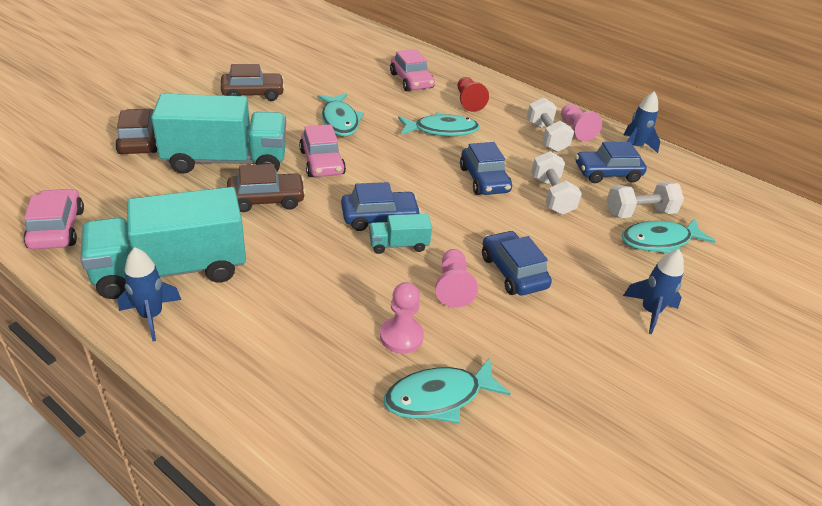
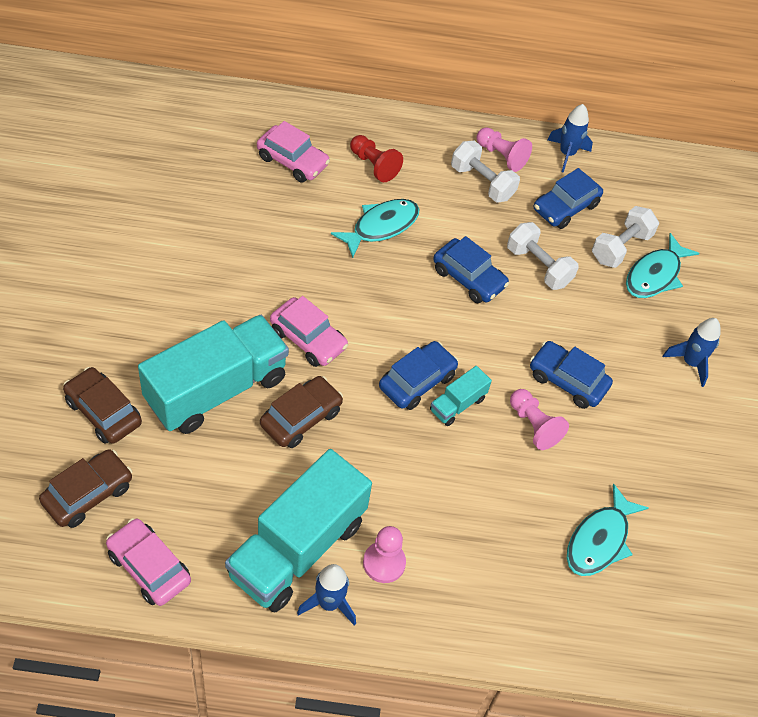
camera: 35 degrees left, 15 degrees up
(253, 94) = (148, 274): brown car -> brown car (88, 494)
(340, 121) = (274, 268): turquoise fish -> none
(401, 336) = (533, 501): pink pawn -> pink pawn (384, 563)

